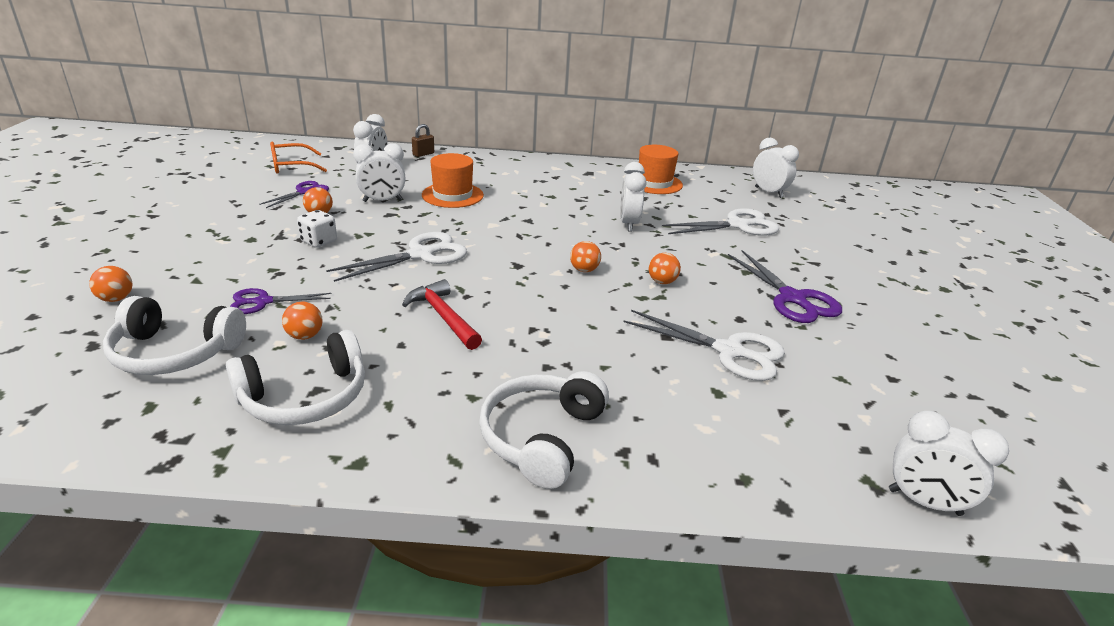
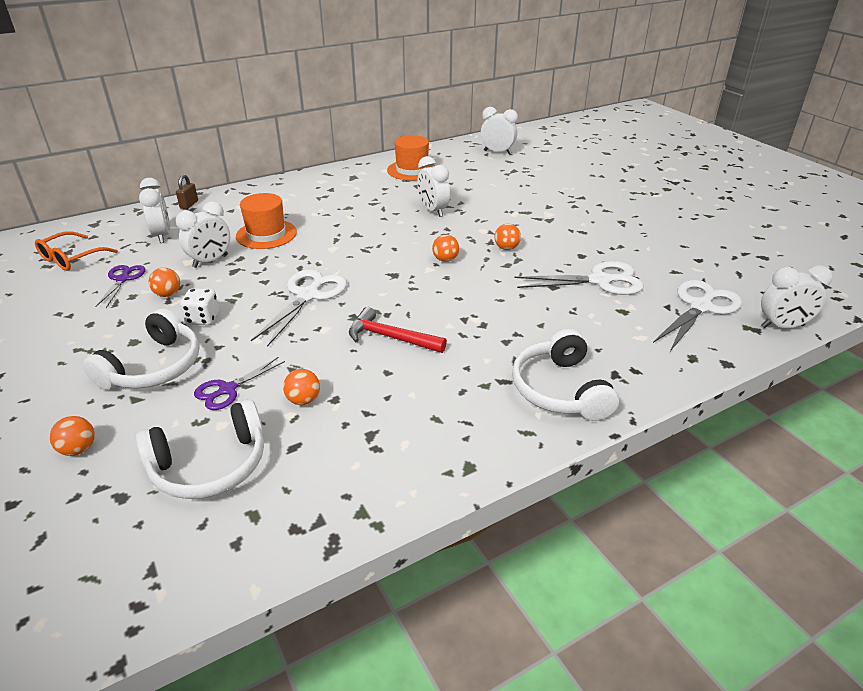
camera: 30 degrees left, 5 degrees up
(305, 397) = (369, 444): white headphones -> white headphones (154, 367)
(738, 225) = (506, 186): white scissors -> white scissors (700, 307)
(792, 298) = (595, 228): purple scissors -> none

